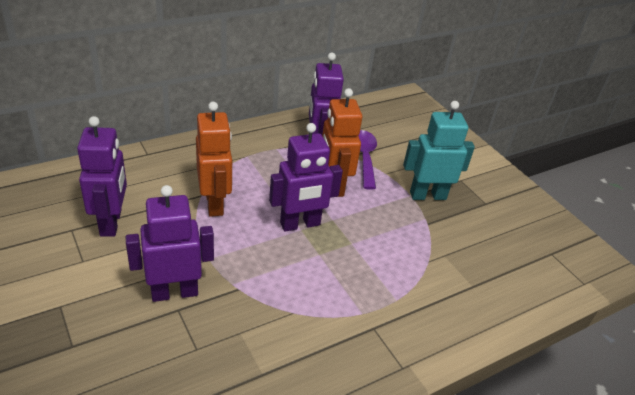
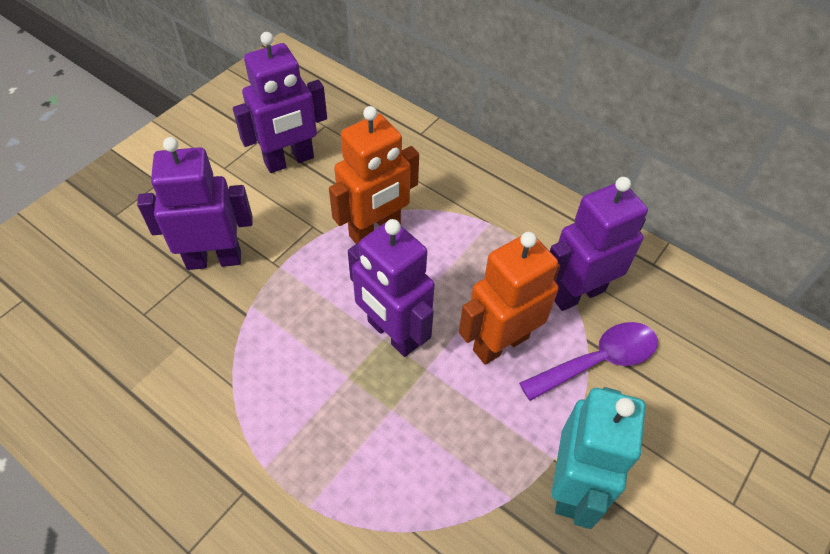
camera: 70 degrees right, 15 degrees up
(174, 292) = (214, 259): purple robot -> purple robot turned 60 degrees counterclockwise
(427, 195) = (572, 486): turquoise robot -> turquoise robot turned 45 degrees clockwise

